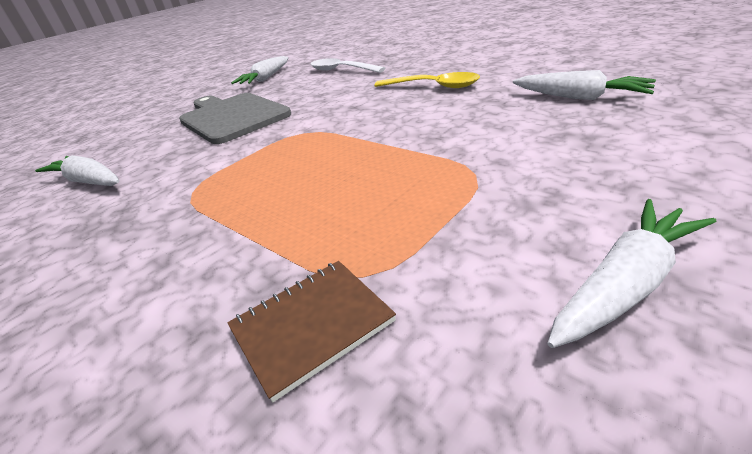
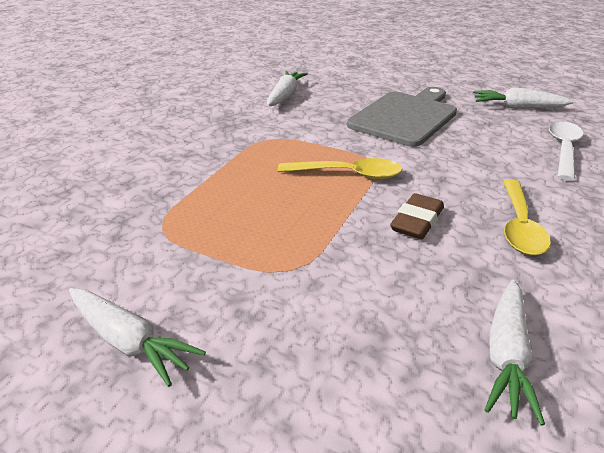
camera: 70 degrees right, 0 degrees up
(311, 325) = (123, 217): brown notebook -> none
(316, 144) = (348, 174): none -> yellow spoon
(414, 117) = (417, 222): none -> brown eraser

